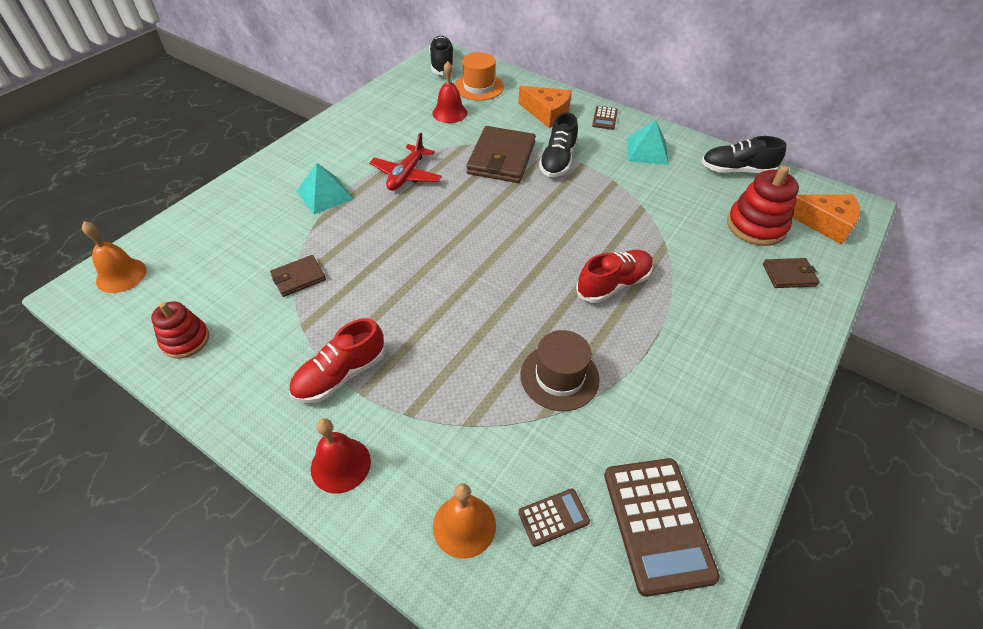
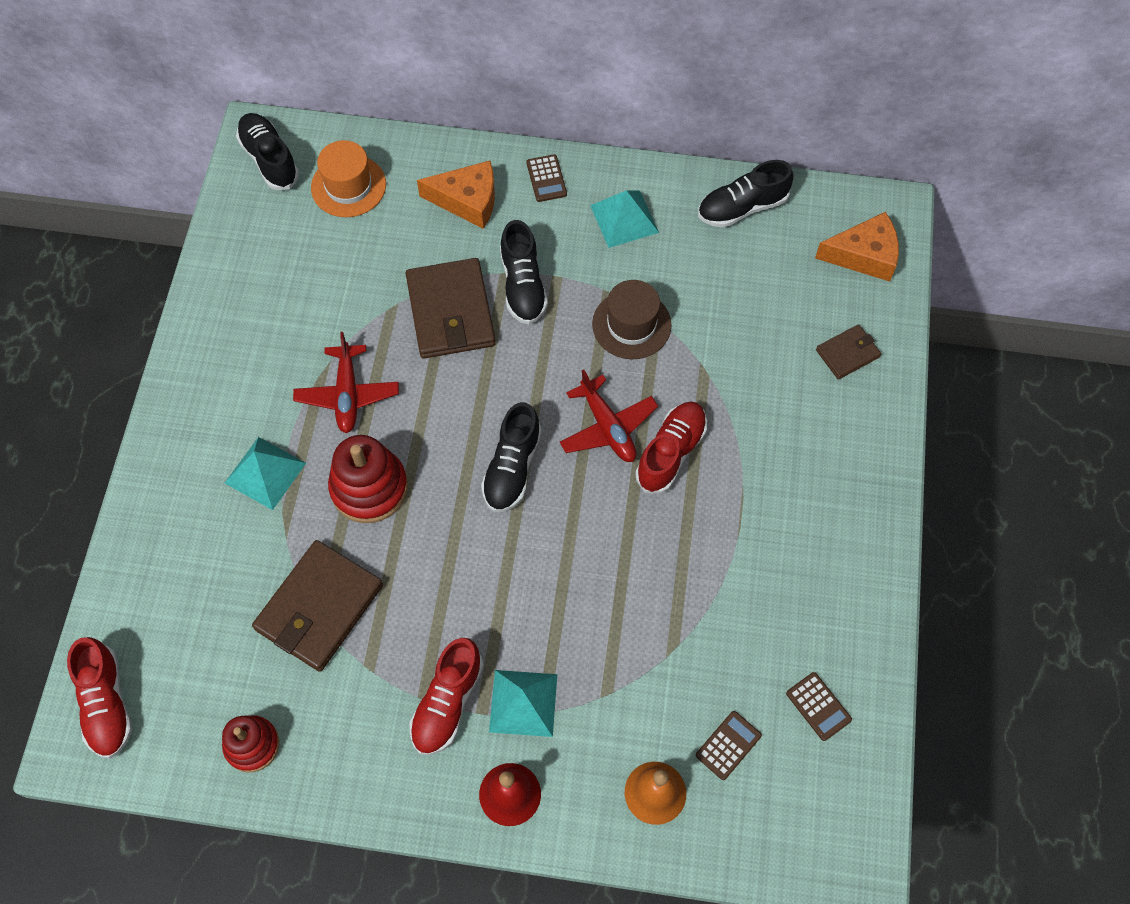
camera: 25 degrees left, 15 degrees up
(121, 275) = (106, 703): orange bell -> red shoe
(298, 278) = (319, 607): brown wallet -> brown wallet, size x1.91
(397, 401) = (523, 703): none -> turquoise pyramid
(449, 113) = (337, 256): red bell -> none
(488, 250) = (512, 468): none -> black shoe
(559, 377) = (667, 597): brown hat -> brown hat (631, 324)
(572, 252) = (607, 427): none -> red plane
(657, 524) = (818, 706): brown calculator -> brown calculator, size x0.50
(756, 226) = (792, 293): red stacking toy -> red stacking toy (369, 488)

